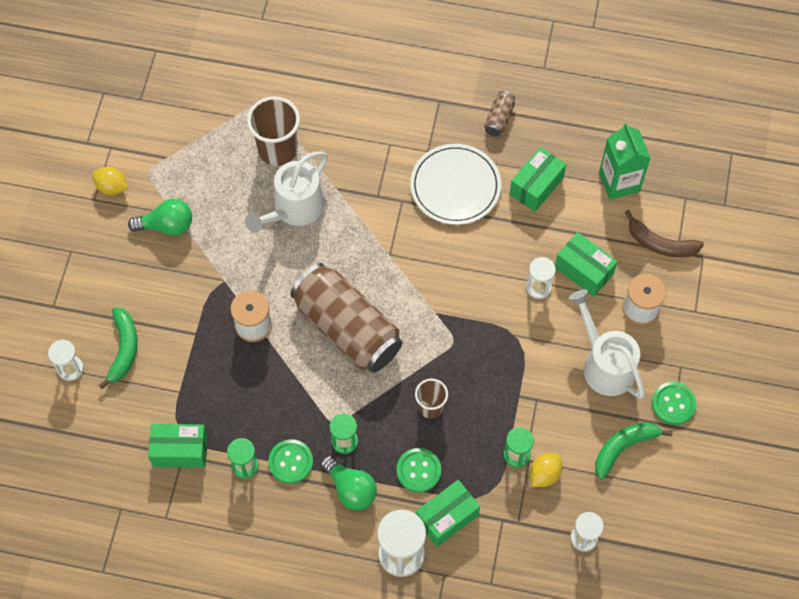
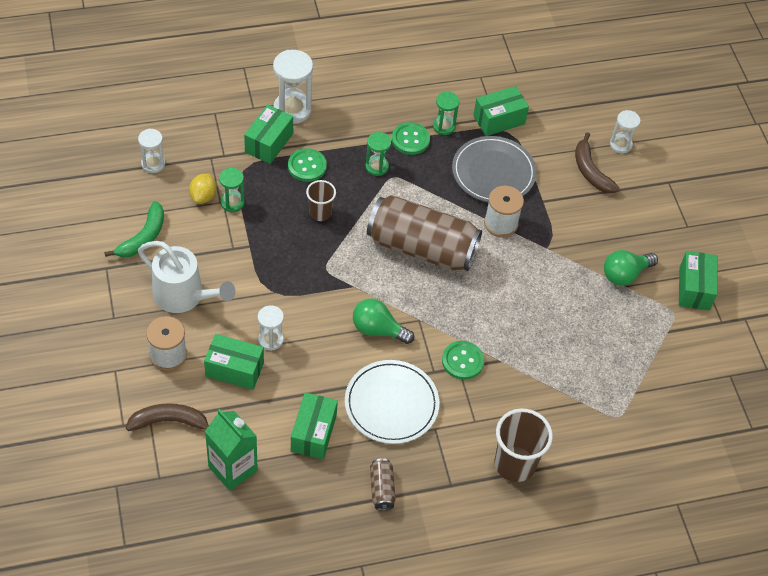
camera: 150 degrees right, 10 degrees down
(112, 187) = (694, 288): yellow lemon -> green box
(124, 349) = (590, 171): green banana -> brown banana
(225, 387) = (493, 172): none -> grey plate
(278, 150) = (574, 376): brown cup -> brown cup (515, 464)
(294, 209) = (526, 328): white watering can -> none
(351, 489) = (354, 137): green light bulb -> green light bulb (378, 329)
(673, 404) = (111, 285): green button -> green button (462, 361)

